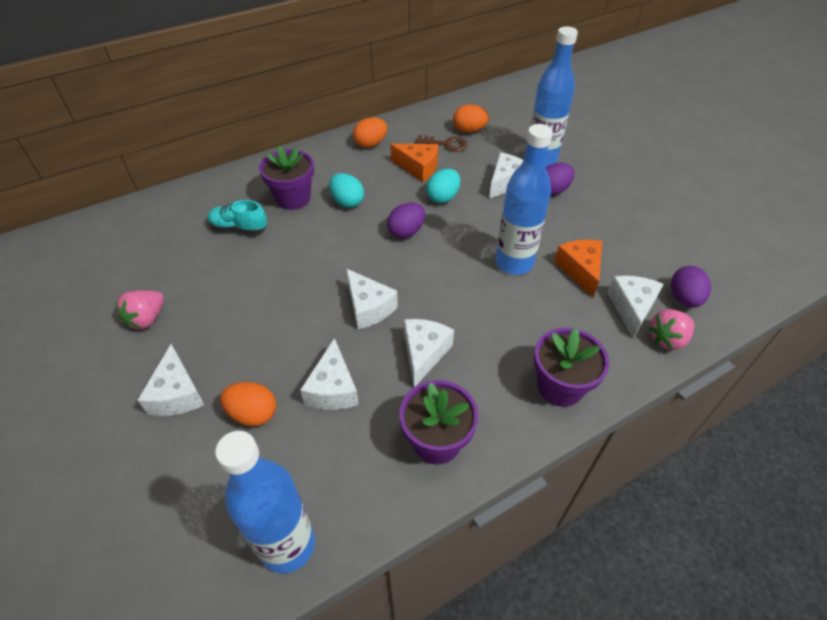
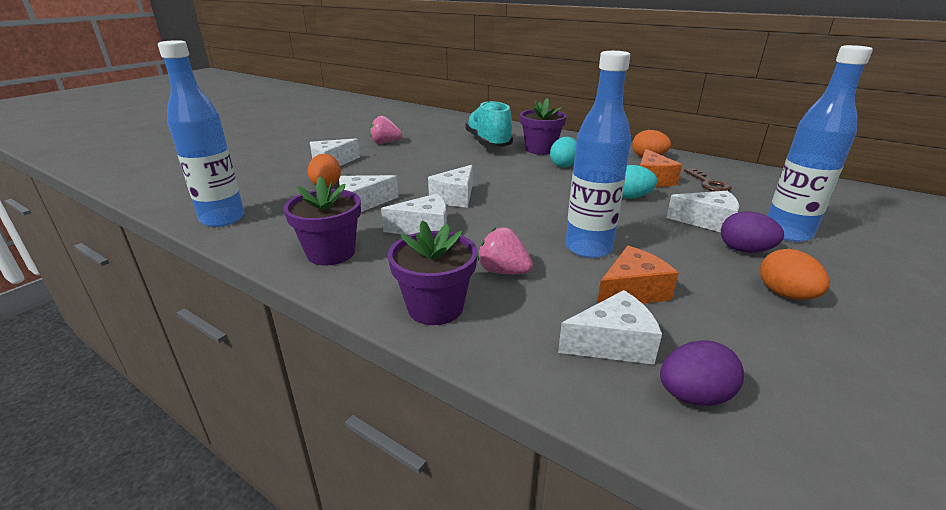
camera: 65 degrees right, 20 degrees down
(239, 228) = (488, 143): turquoise shoe -> turquoise shoe, size x1.70
(406, 232) = (560, 192): purple egg -> none
(469, 130) = (752, 189): orange egg -> orange egg (785, 294)
(667, 339) = (587, 387): pink strawberry -> pink strawberry (503, 271)

